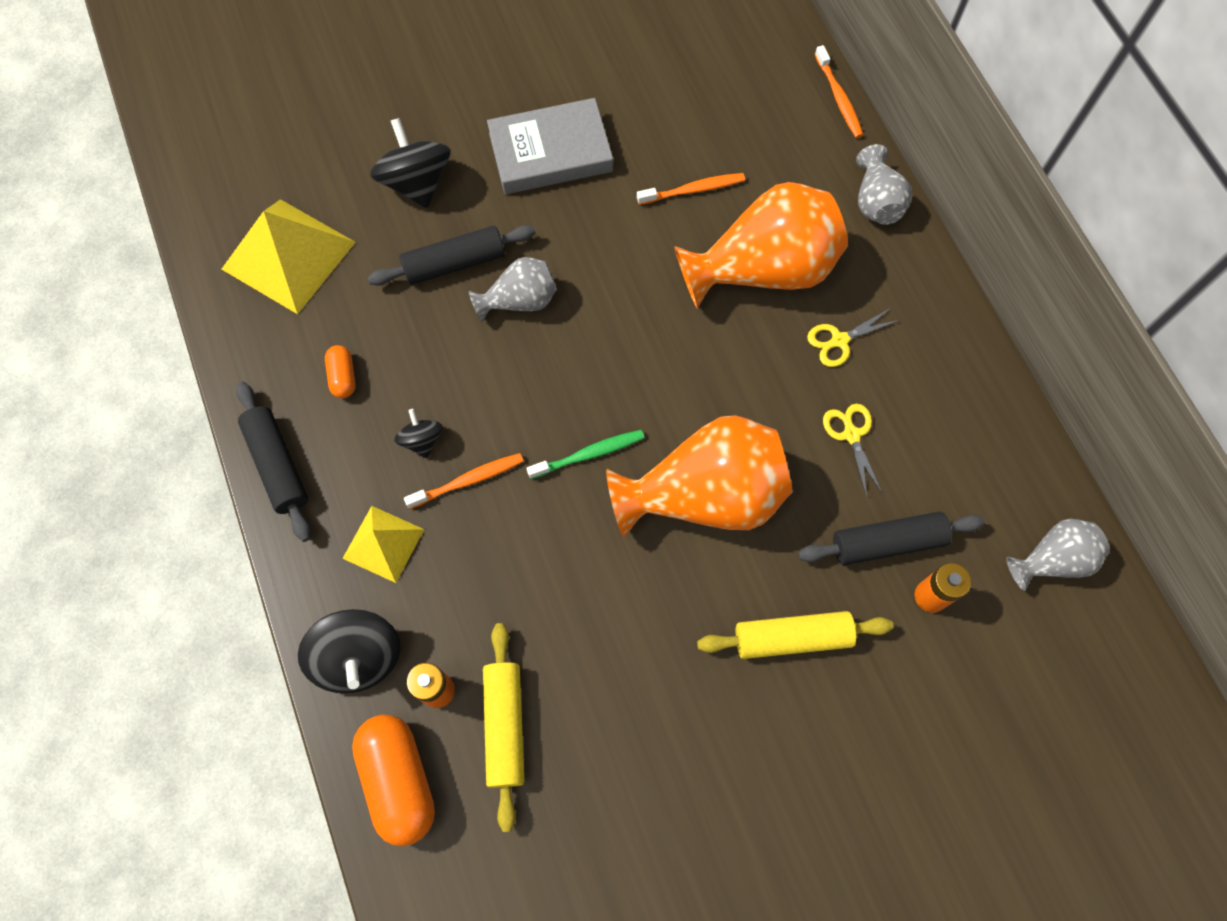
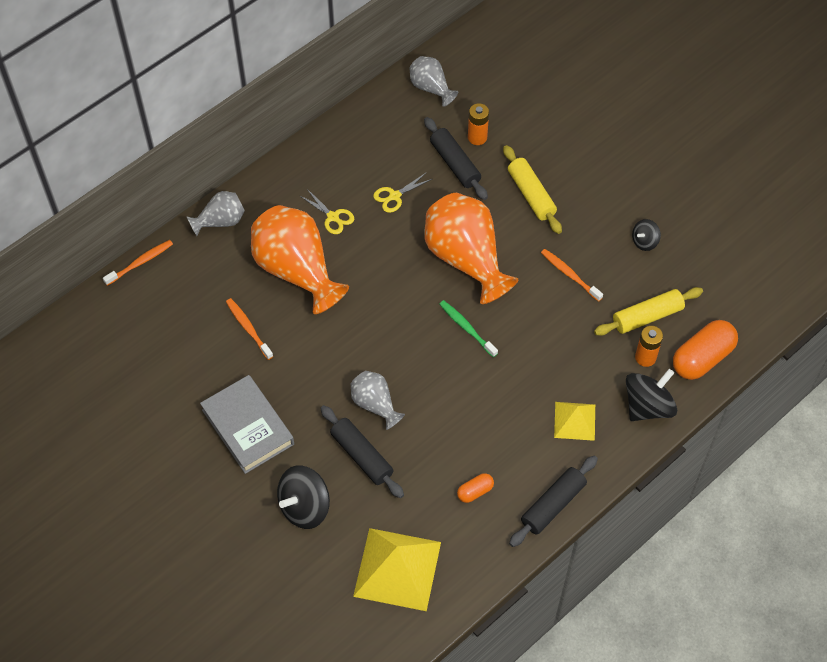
camera: 110 degrees left, 10 degrees down
(422, 440) = (498, 425): black spinning top -> black spinning top (644, 241)
(468, 480) = (513, 389): orange toothbrush -> orange toothbrush (569, 274)

